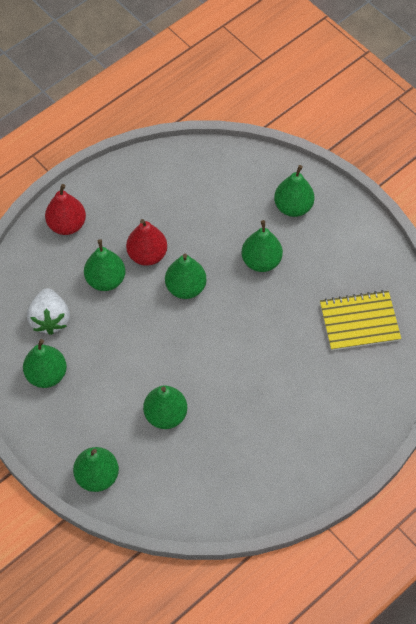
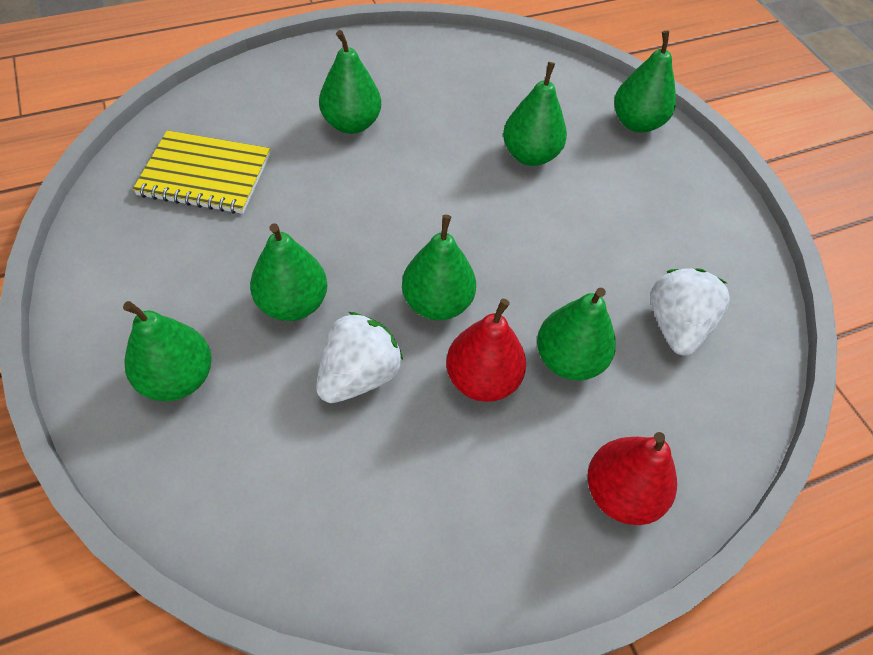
camera: 165 degrees left, 5 degrees down
(47, 374) = (690, 250): green pear -> green pear (351, 124)
(209, 236) = (358, 375): none -> white strawberry

